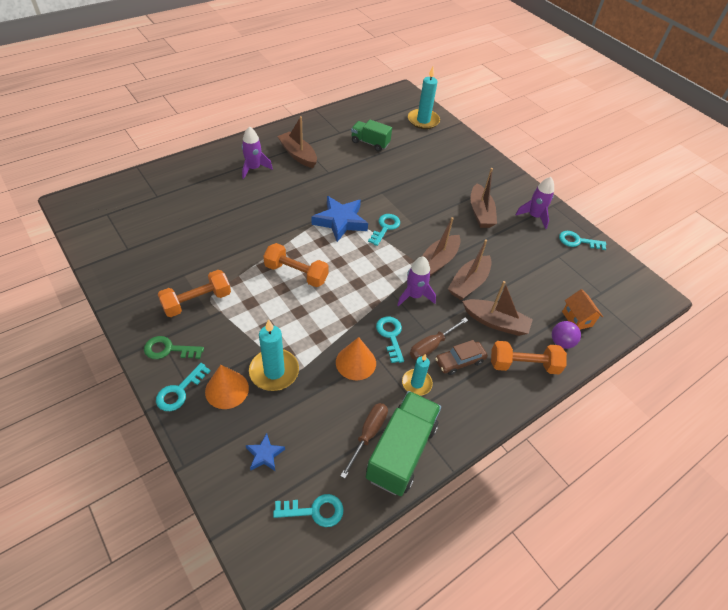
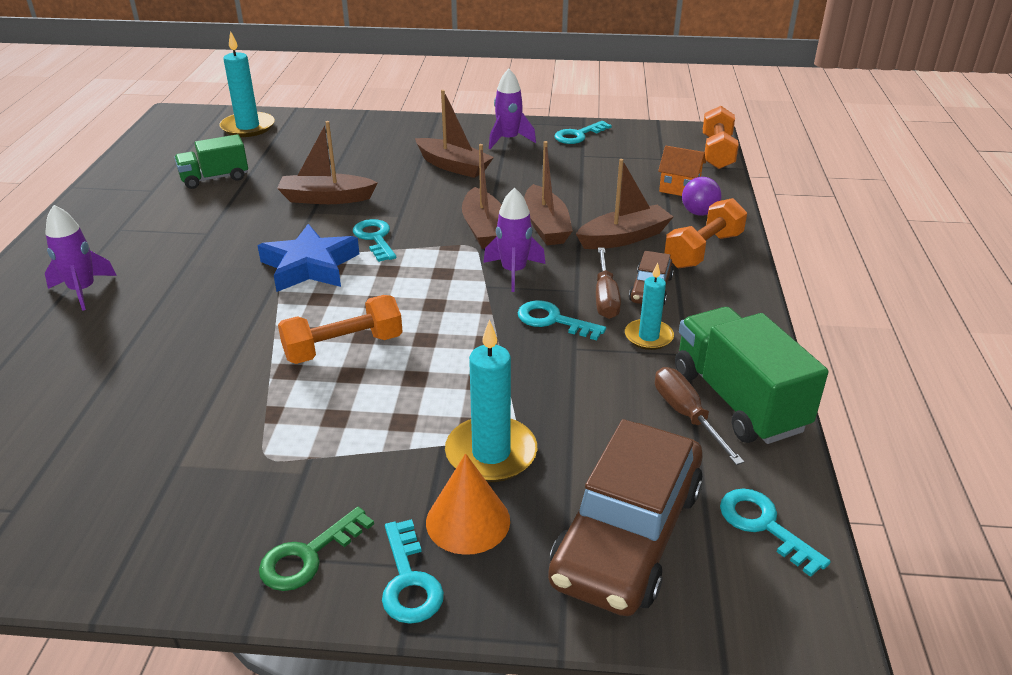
camera: 45 degrees left, 15 degrees down
(197, 301) = (254, 475): orange dumbbell -> orange dumbbell (717, 152)
(264, 454) = (627, 534): blue star -> brown car
(298, 155) = (130, 241): brown boat -> brown boat (326, 198)
(314, 511) = (764, 526): turquoise key -> turquoise key turned 75 degrees counterclockwise
(356, 362) = (561, 369): orange cone -> none

